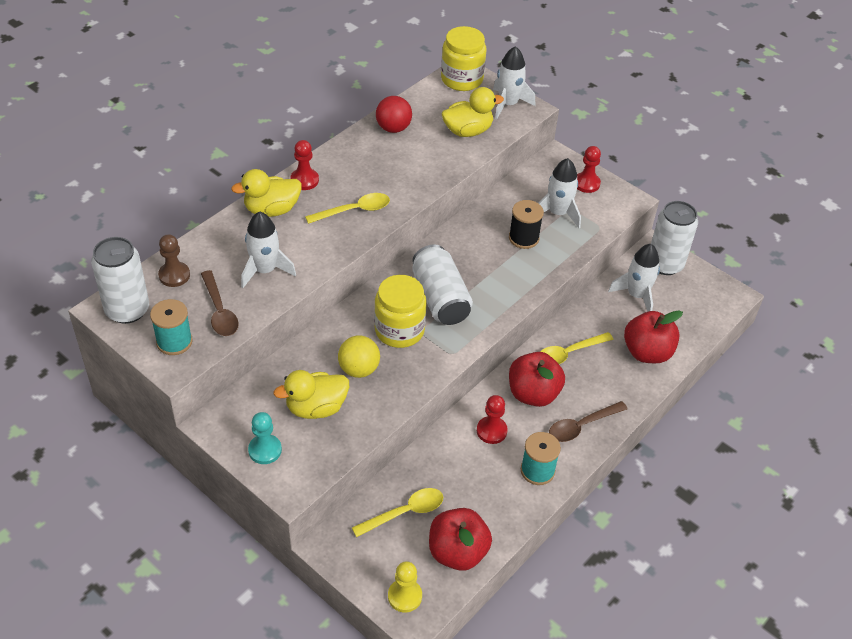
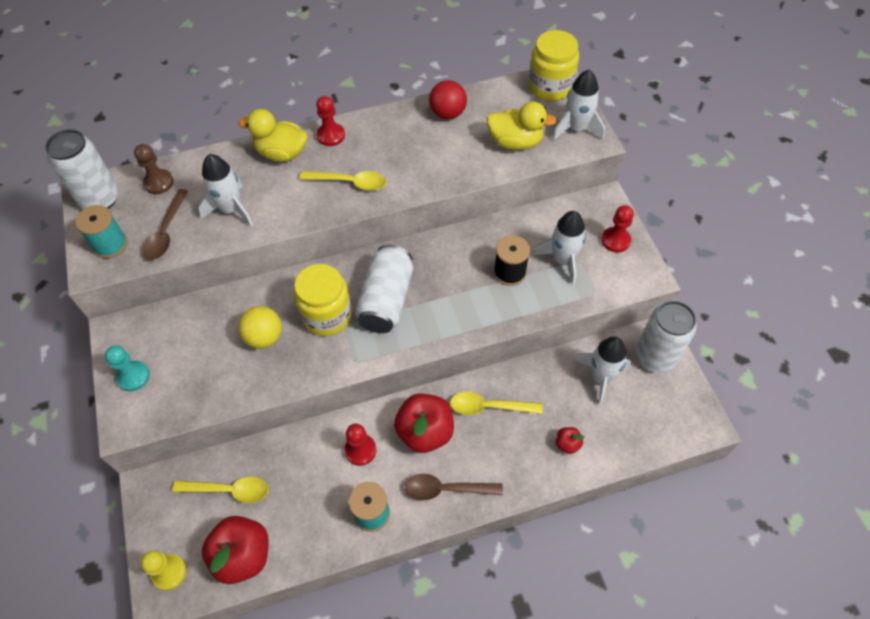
camera: 35 degrees right, 10 degrees up
(316, 408) = (202, 357): yellow duck -> none
(647, 352) = (567, 444): red apple -> red apple, size x0.45

